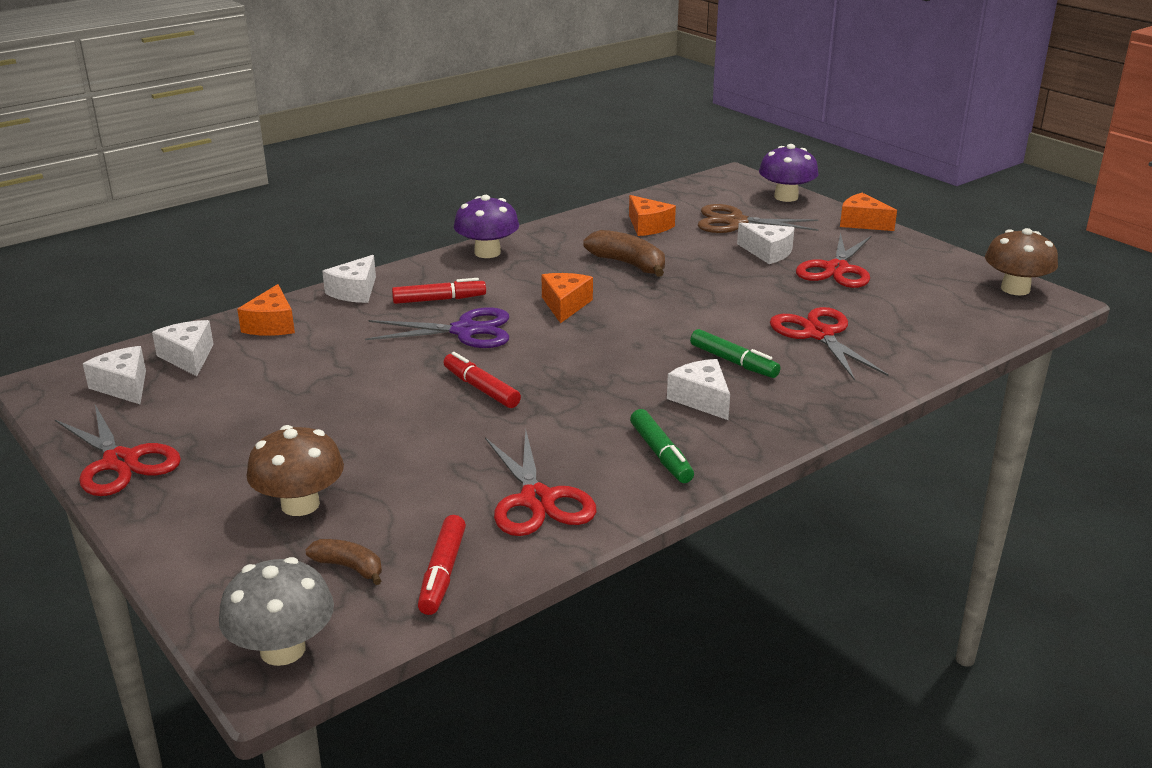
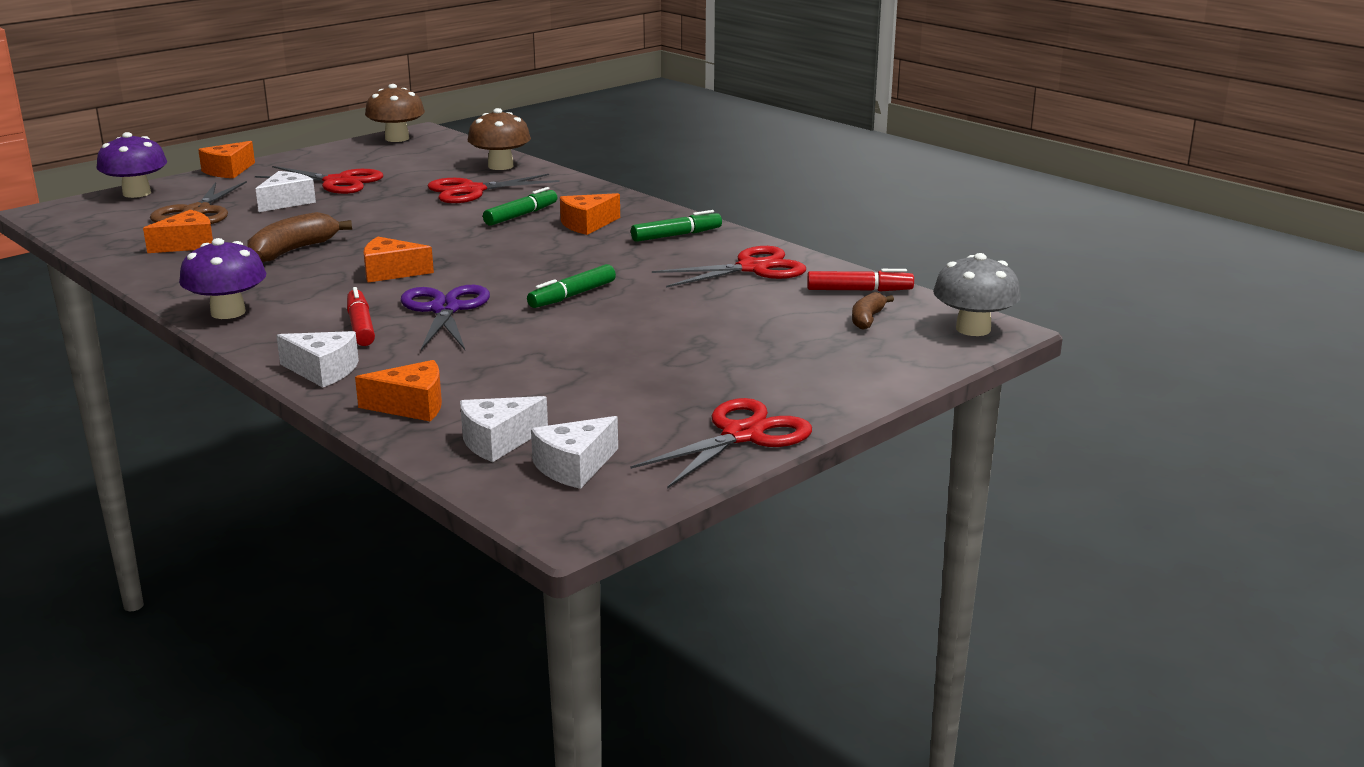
camera: 95 degrees left, 5 degrees down
(300, 504) = (789, 345): brown mushroom -> brown mushroom (500, 166)
(481, 388) = (572, 296): red marker -> green marker
(701, 399) = (587, 224): white cheese -> orange cheese

